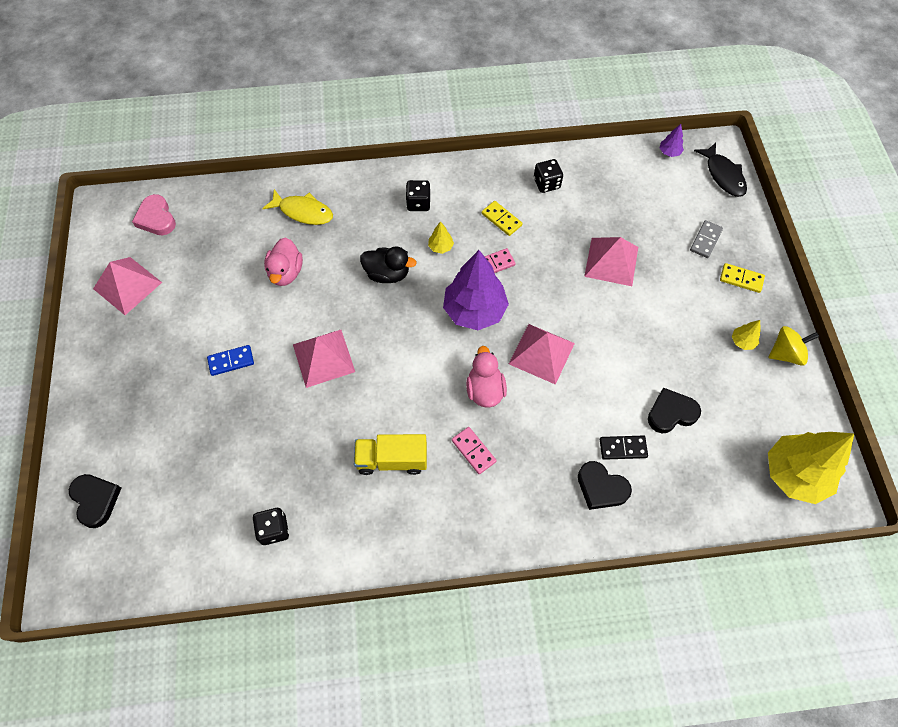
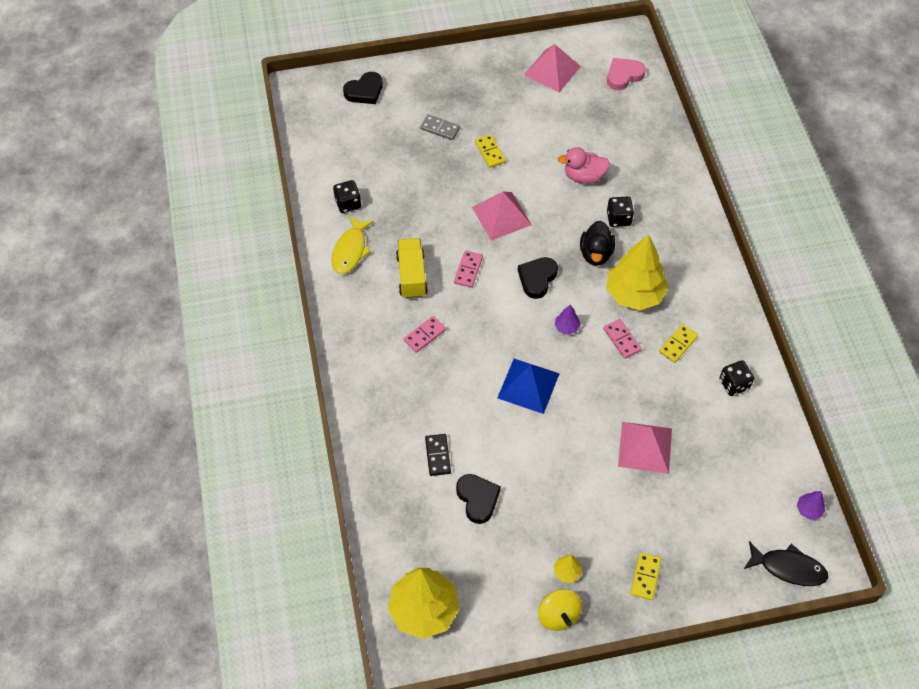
camera: 85 degrees right, 5 degrees down
(231, 361) = (490, 152): blue domino -> yellow domino
(303, 212) = (653, 180): yellow fish -> yellow fish (350, 250)
(392, 398) = (468, 270): none -> pink domino
(418, 203) = (683, 271): black dice -> black dice (618, 218)
(440, 247) = (634, 294): yellow tree -> yellow tree, size x2.41
(475, 311) = (566, 327): purple tree -> purple tree, size x0.42
(485, 390) = (484, 340): pink duck -> none
(541, 353) = (528, 385): pink pyramid -> blue pyramid
(601, 488) = (398, 437): black heart -> black heart (537, 278)
(705, 240) = (690, 542): grey domino -> grey domino (440, 129)
(723, 175) = (788, 568): black fish -> black fish turned 135 degrees counterclockwise

